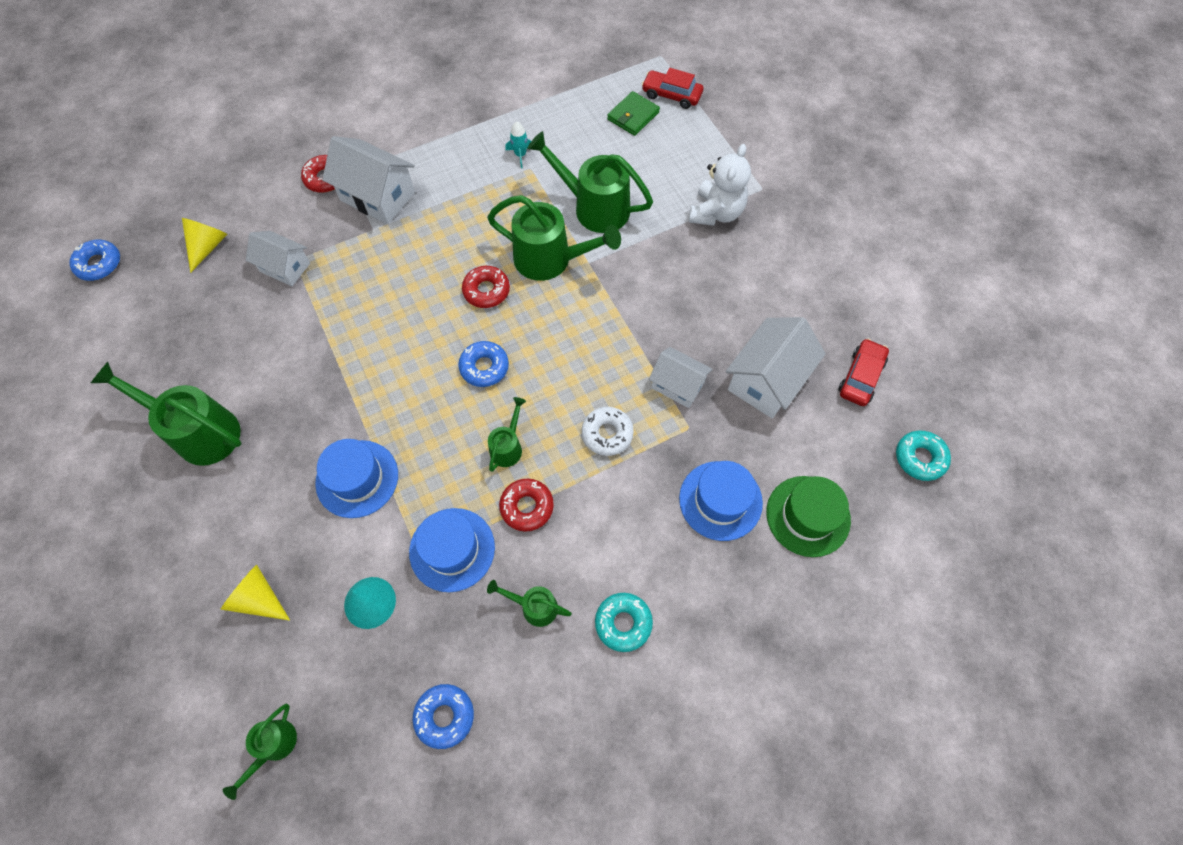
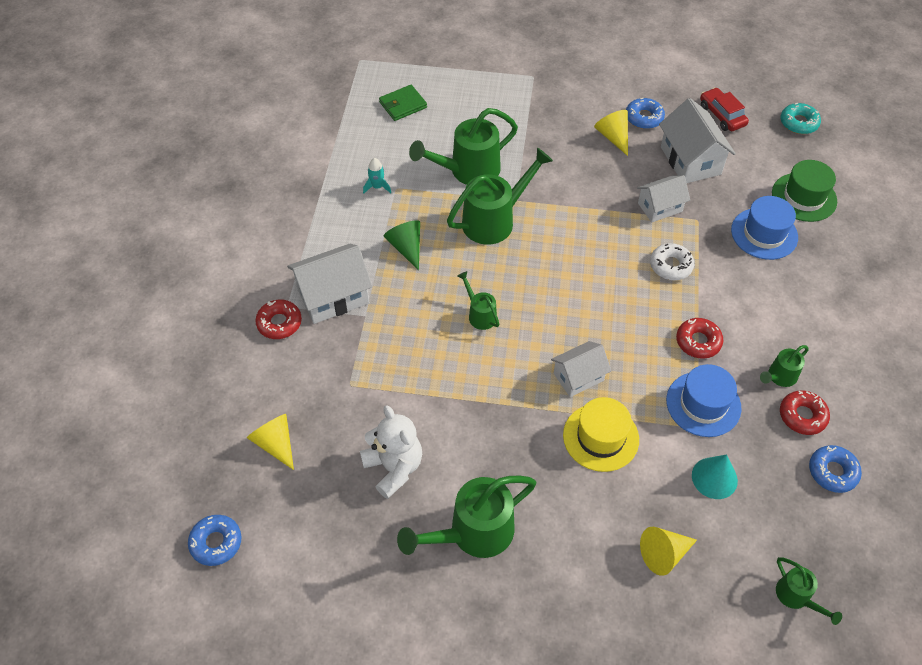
camera: 55 degrees left, 10 degrees down
(285, 267) = (351, 395): white house -> white house (578, 377)
(357, 478) = (601, 437): blue hat -> yellow hat
(468, 214) = (406, 247): none -> green cone
(484, 367) = (560, 308): blue donut -> blue donut (644, 118)
(486, 291) = (490, 272): red donut -> red donut (802, 416)
(508, 446) = (640, 328): green watering can -> green watering can (480, 314)
(623, 623) = (821, 333): turquoise donut -> none
(633, 116) = (403, 105): green wallet -> green wallet turned 75 degrees clockwise
(671, 95) = (404, 74): red car -> none
(716, 213) = (533, 110): white teddy bear -> white teddy bear (394, 467)
(739, 296) = (613, 137): none -> yellow cone

